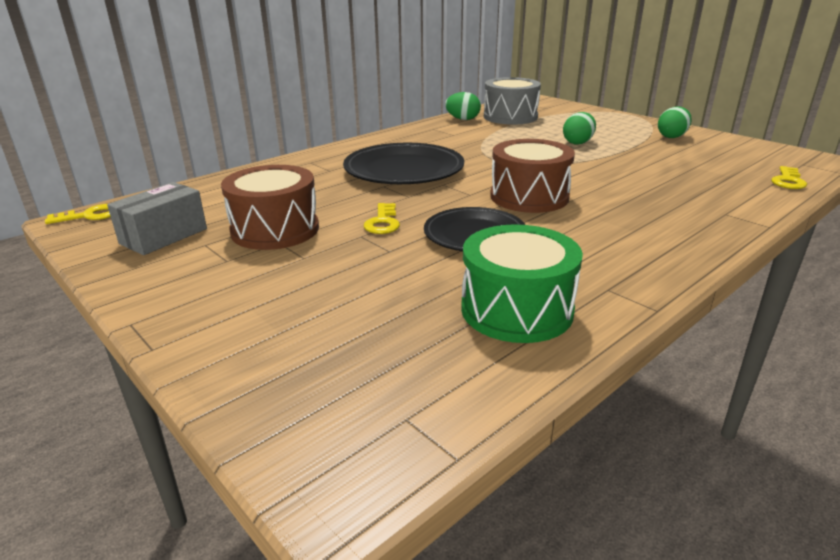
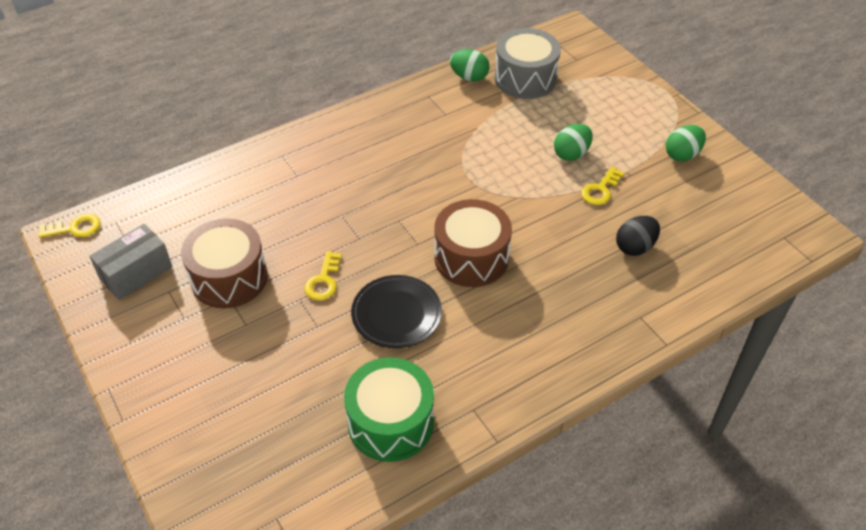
camera: 10 degrees right, 20 degrees up
(404, 170) = (369, 187): black plate -> none
(679, 179) = (635, 247): none -> black egg
(788, 181) = (743, 268): yellow key -> yellow key (600, 190)

